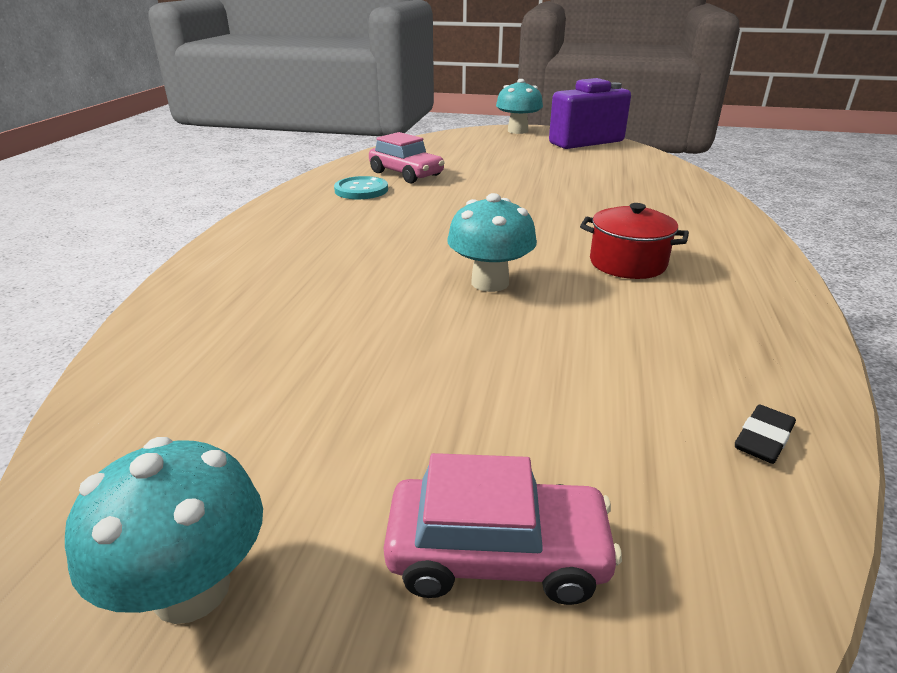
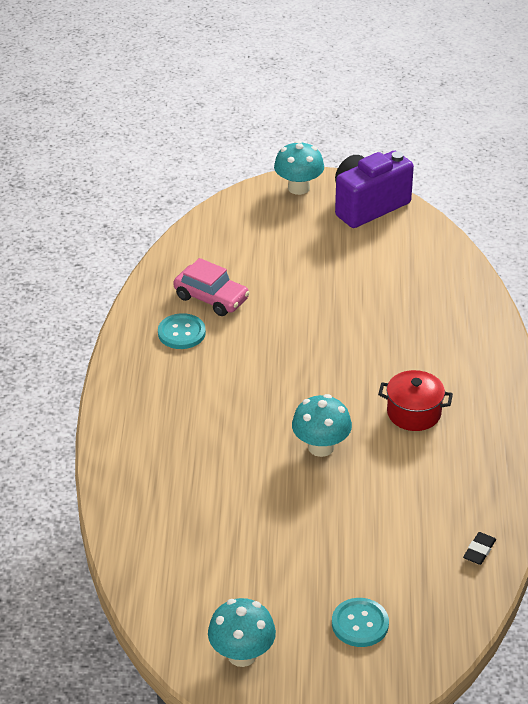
camera: 10 degrees left, 10 degrees up
(497, 554) = (360, 624): pink car -> turquoise button

